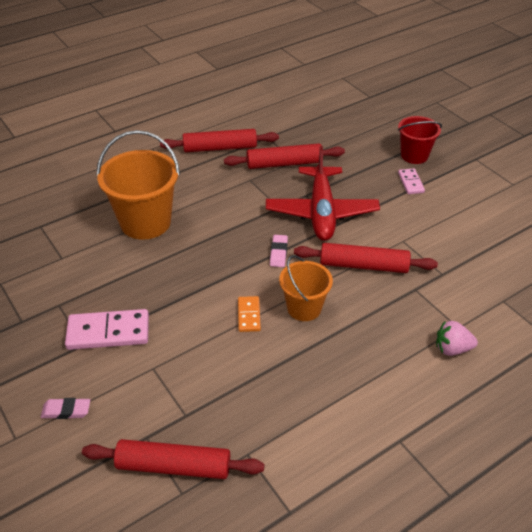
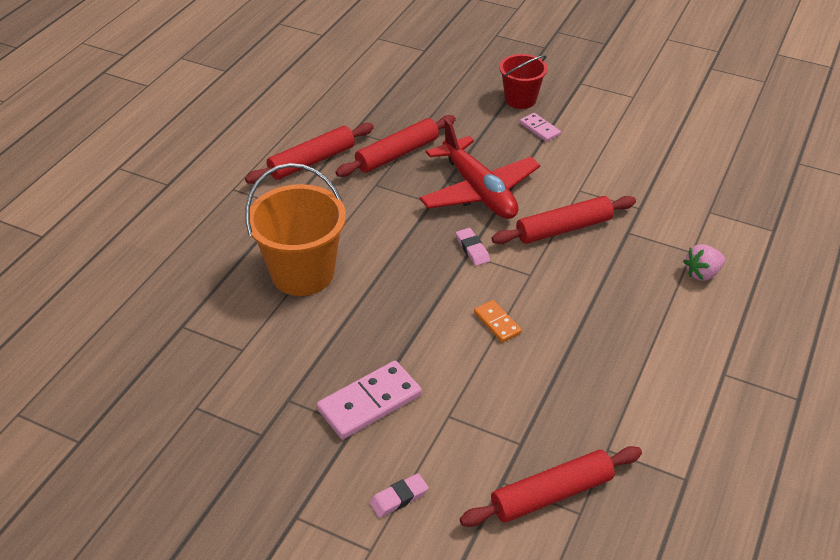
camera: 30 degrees left, 0 degrees up
(304, 308) = (543, 293): orange bucket -> none

